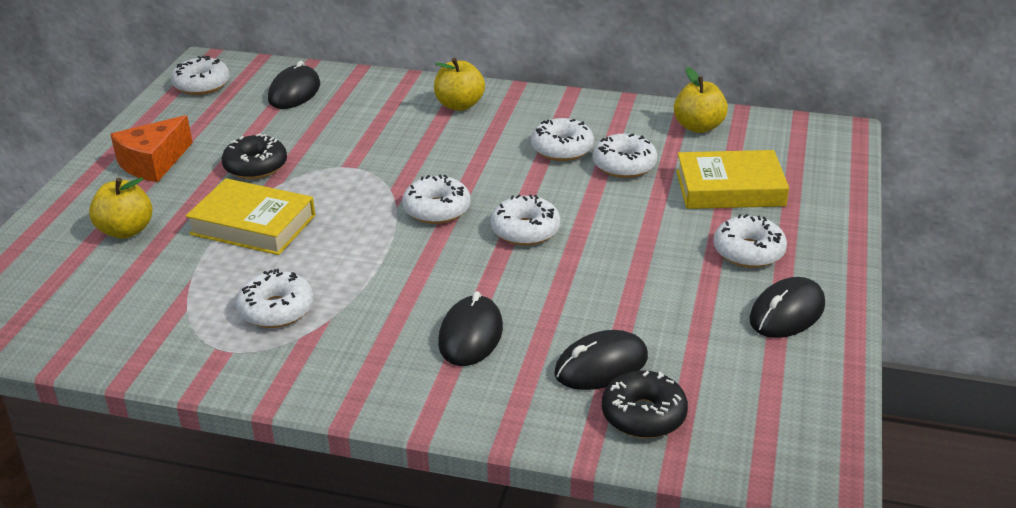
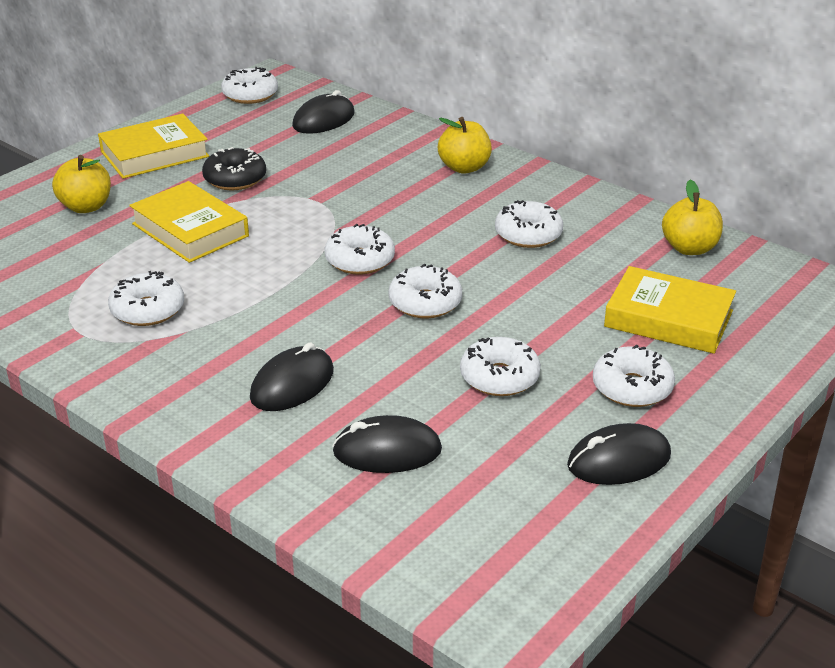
camera: 25 degrees right, 0 degrees up
(153, 163) = (154, 154): orange cheese -> yellow book
(624, 165) = (577, 266): white donut -> white donut (499, 377)
(643, 415) = (387, 510): black donut -> none

